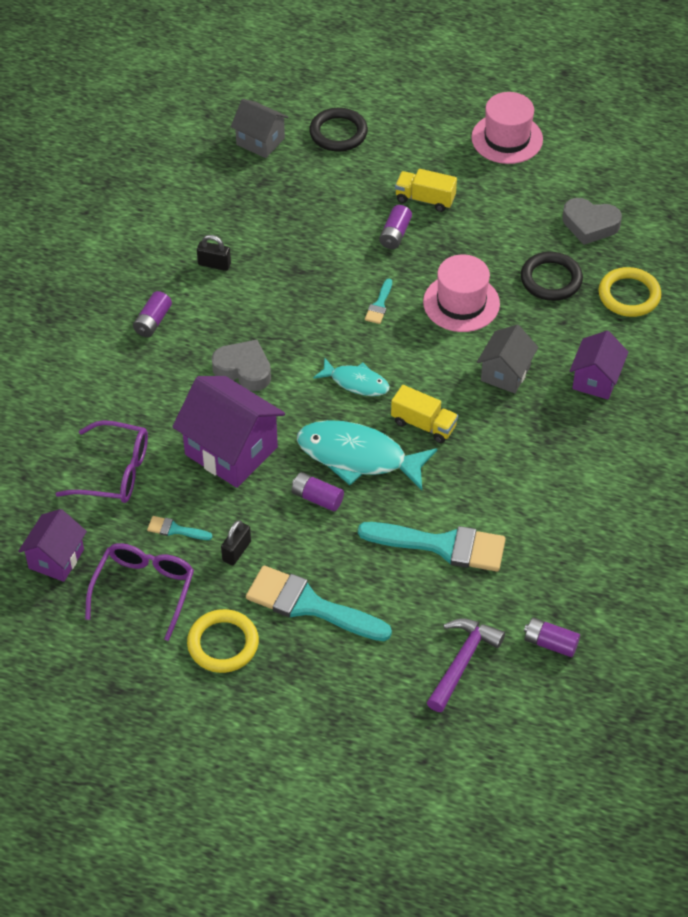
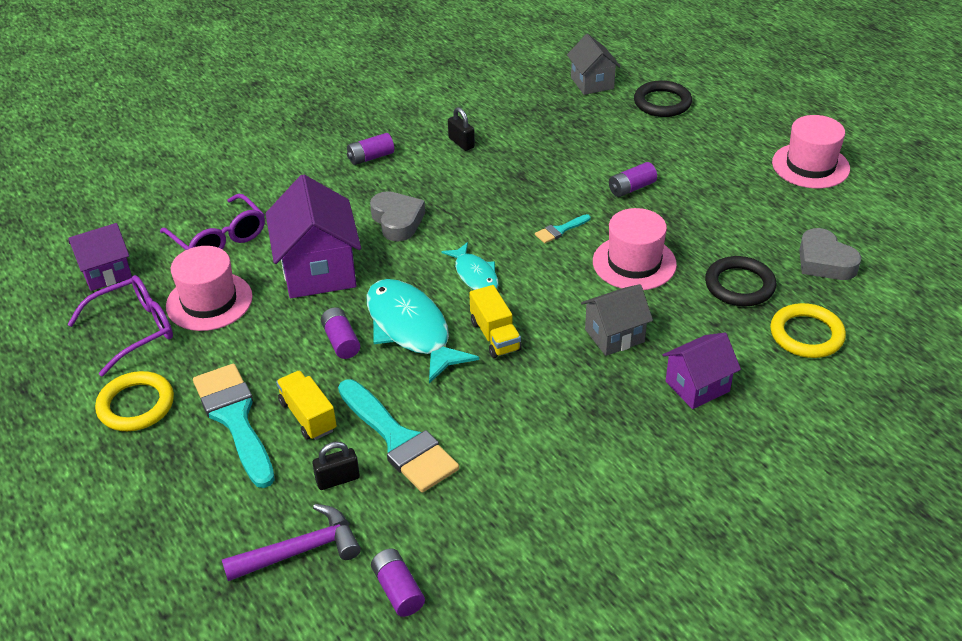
camera: 40 degrees right, 10 degrees down
(175, 529) = (209, 301): turquoise brush -> pink hat
(236, 551) = (232, 343): black padlock -> black padlock (338, 479)
(425, 199) = (686, 176): yellow truck -> yellow truck (308, 416)

